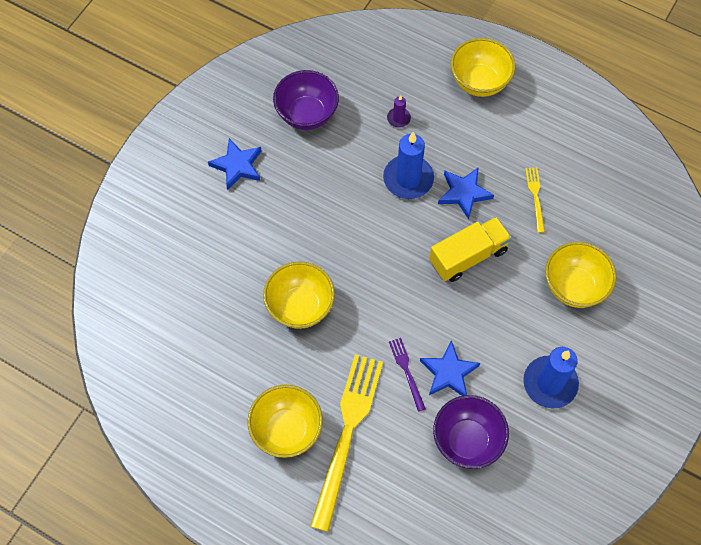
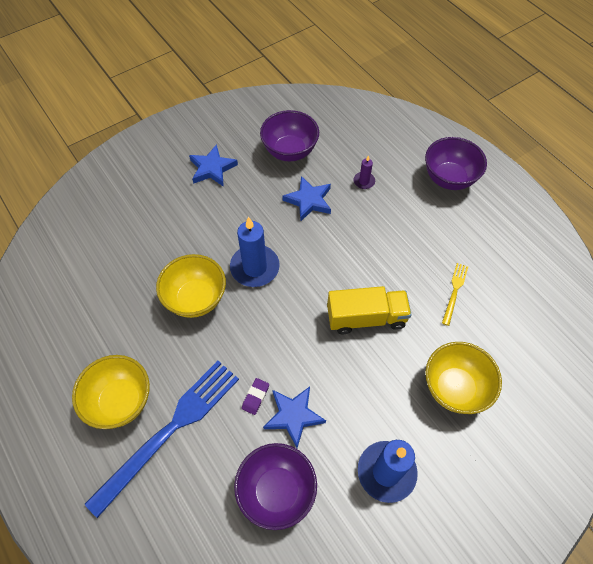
camera: 25 degrees right, 5 degrees down
(347, 434) = (170, 430): yellow fork -> blue fork
(406, 371) = (255, 397): purple fork -> purple eraser
(408, 179) = (346, 231): blue candle -> blue candle (255, 267)
(464, 193) = (390, 262): blue star -> blue star (309, 201)
(479, 82) = (449, 178): yellow bowl -> purple bowl

